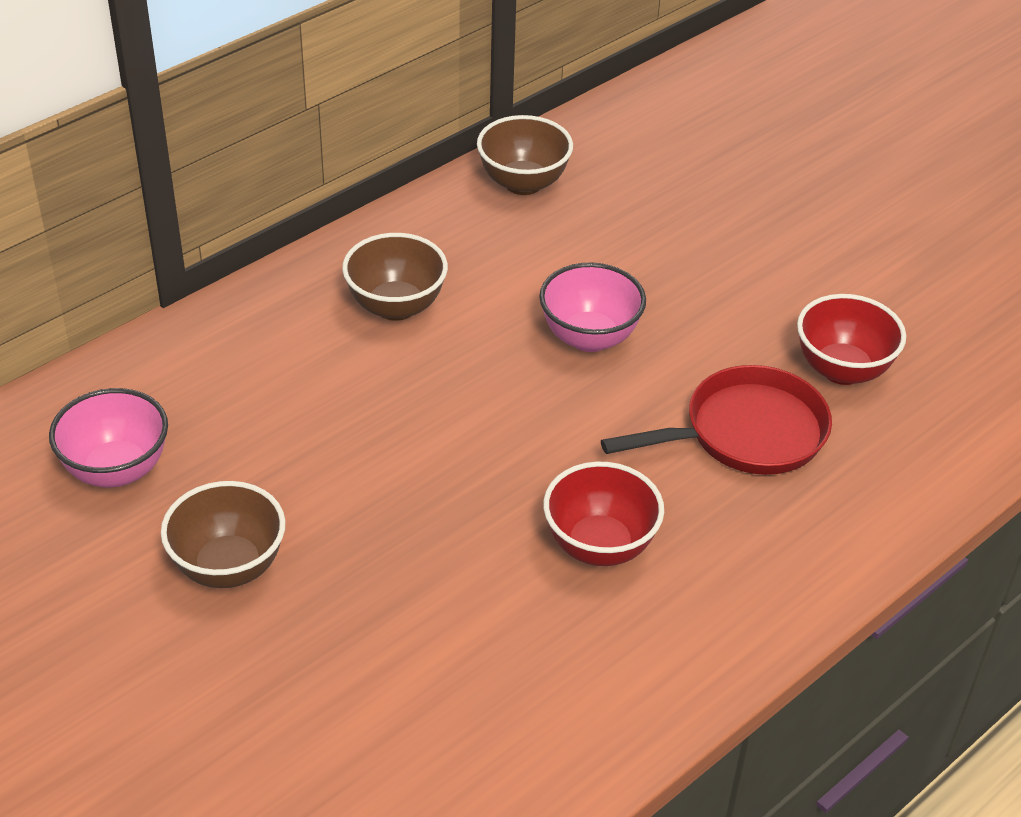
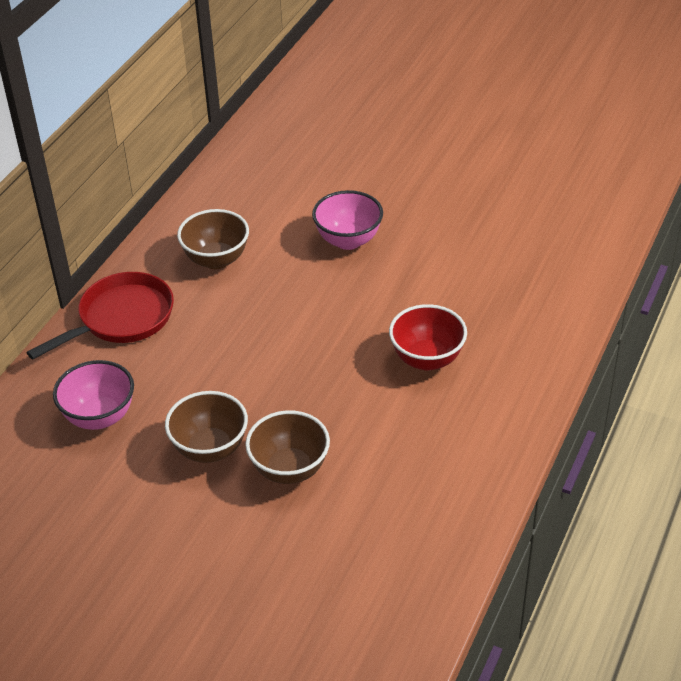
camera: 20 degrees left, 0 degrees up
(523, 183) = (250, 159): brown bowl -> brown bowl (289, 469)
(746, 433) = (473, 266): red pan -> red pan (121, 318)
(842, 370) = (508, 212): red bowl -> none

